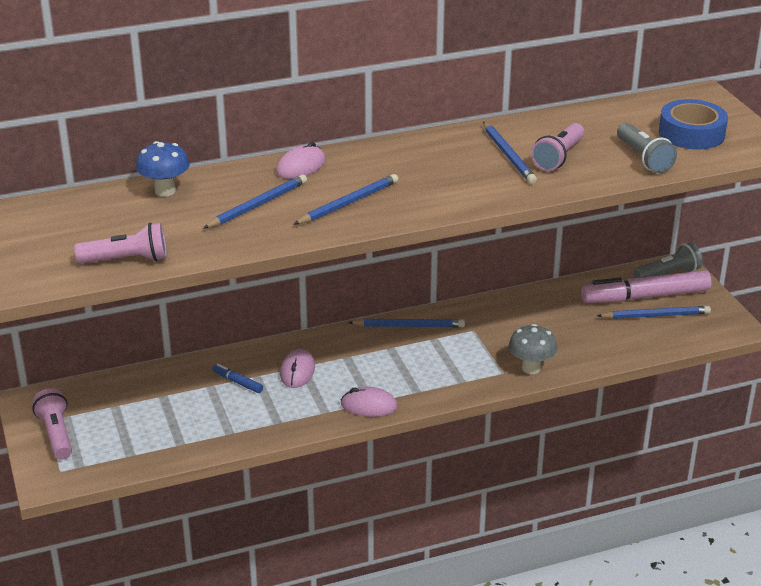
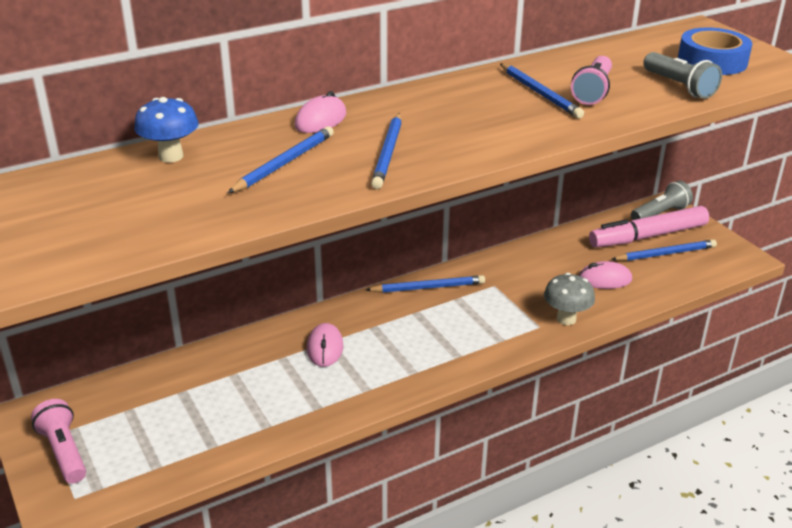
camera: 10 degrees left, 0 degrees up
(127, 260) = (141, 238): pink flashlight -> none
(237, 382) = (262, 367): blue marker -> none
(348, 203) = (388, 153): blue pencil -> blue pencil turned 150 degrees clockwise
(369, 406) = (412, 378): pink mouse -> pink mouse (604, 279)

